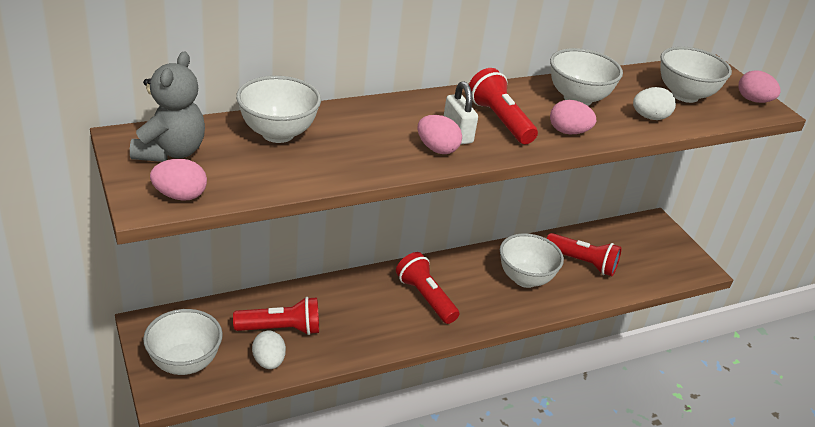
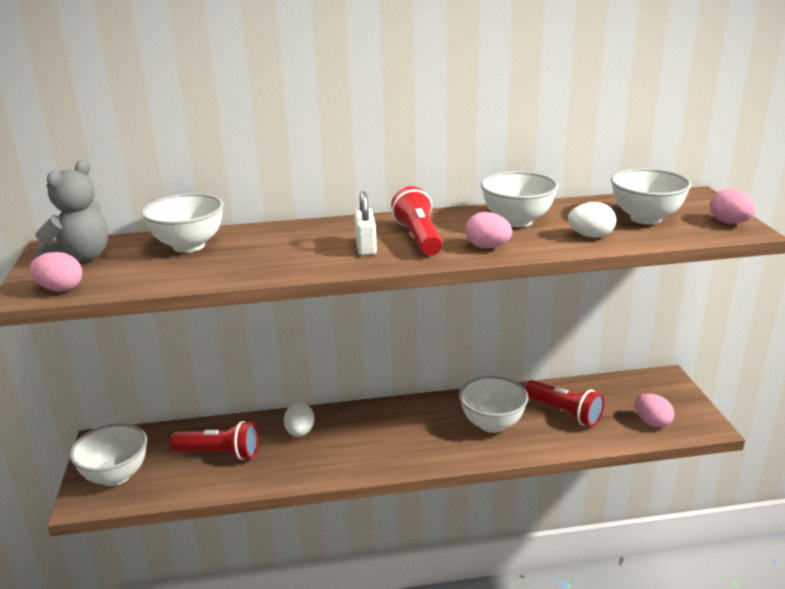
camera: 20 degrees right, 10 degrees down
(269, 361) = (193, 481): white egg -> white egg (300, 432)
(425, 298) = (377, 435): red flashlight -> none
(437, 149) = (335, 259): pink egg -> pink egg (652, 422)

